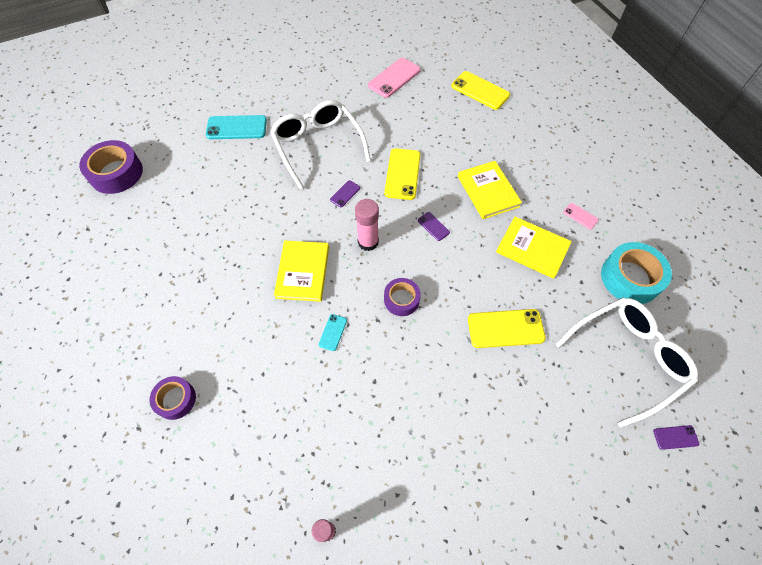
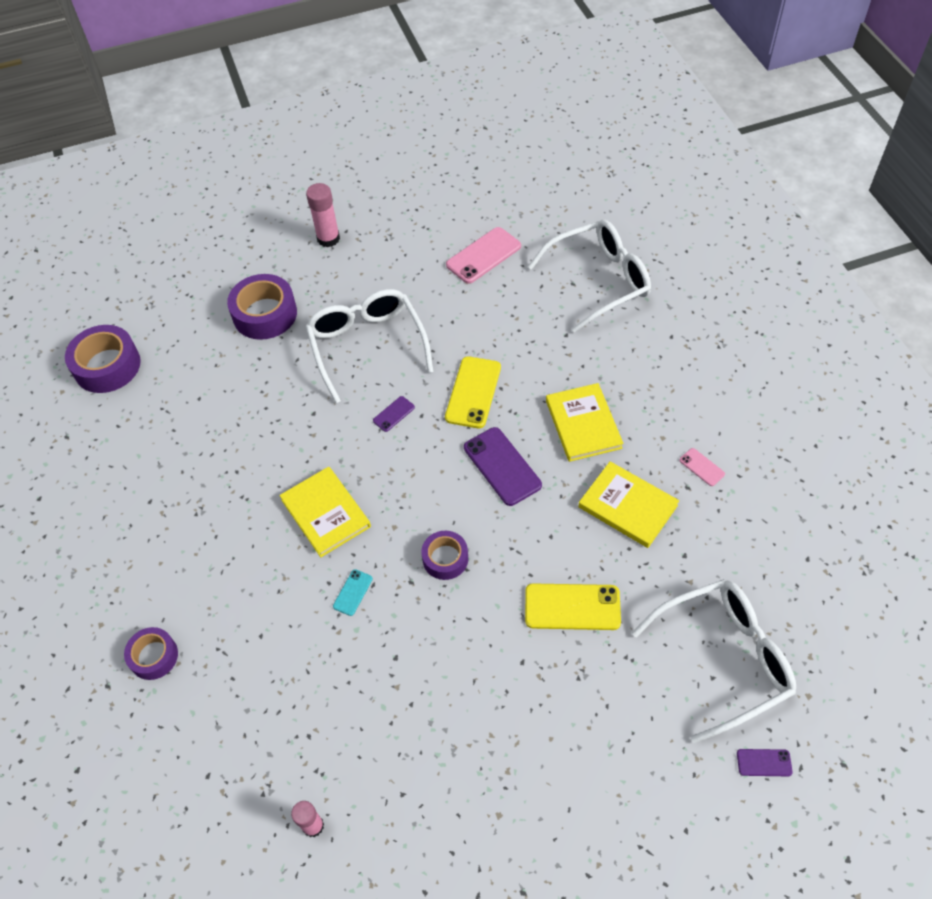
camera: 10 degrees right, 5 degrees down
(236, 128) = (265, 314): turquoise phone -> purple tape
(303, 272) = (326, 513): yellow book -> yellow book turned 45 degrees counterclockwise
(368, 242) = (414, 480): pink glue stick -> pink glue stick (328, 238)
(433, 226) = (502, 466): purple phone -> purple phone, size x1.99
(480, 91) = (598, 281): yellow phone -> white glasses
(630, 278) = (751, 555): turquoise tape -> none

